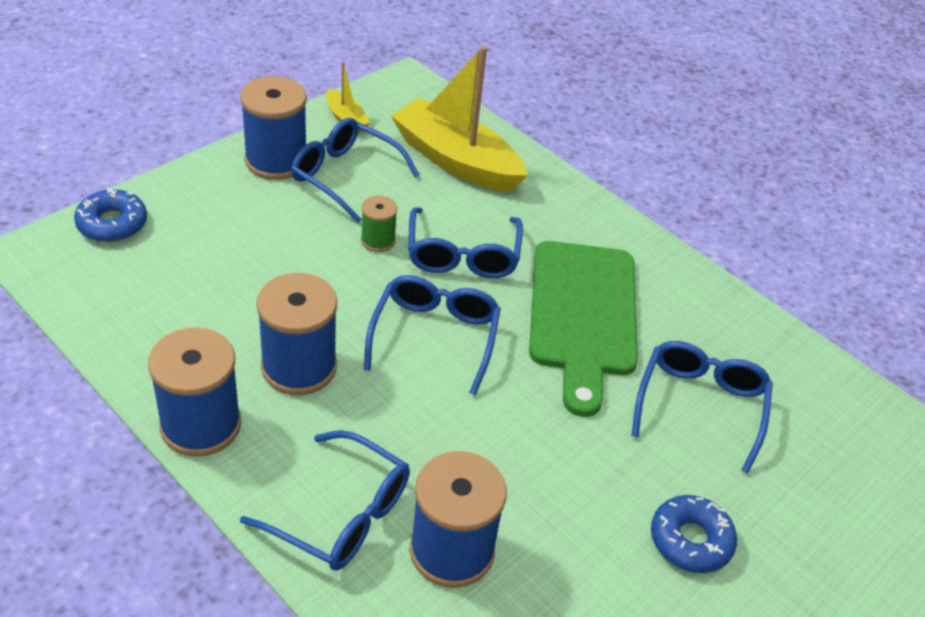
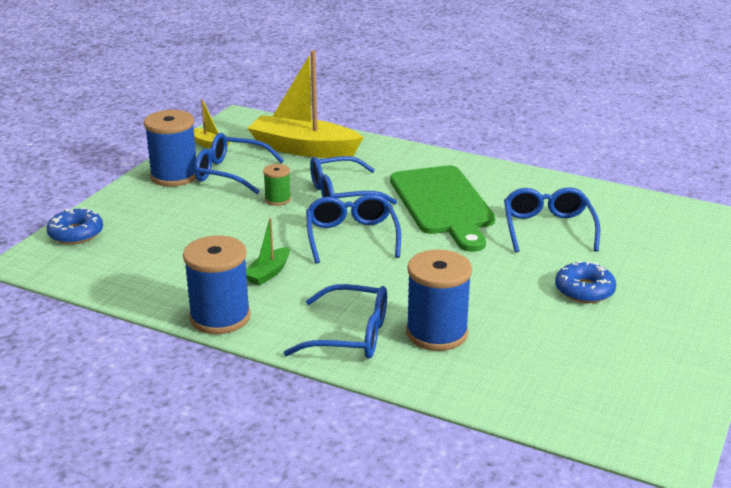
camera: 15 degrees left, 15 degrees down
(299, 367) = (268, 273): blue spool -> green boat
(463, 255) = (342, 194): blue glasses -> blue glasses turned 90 degrees clockwise

